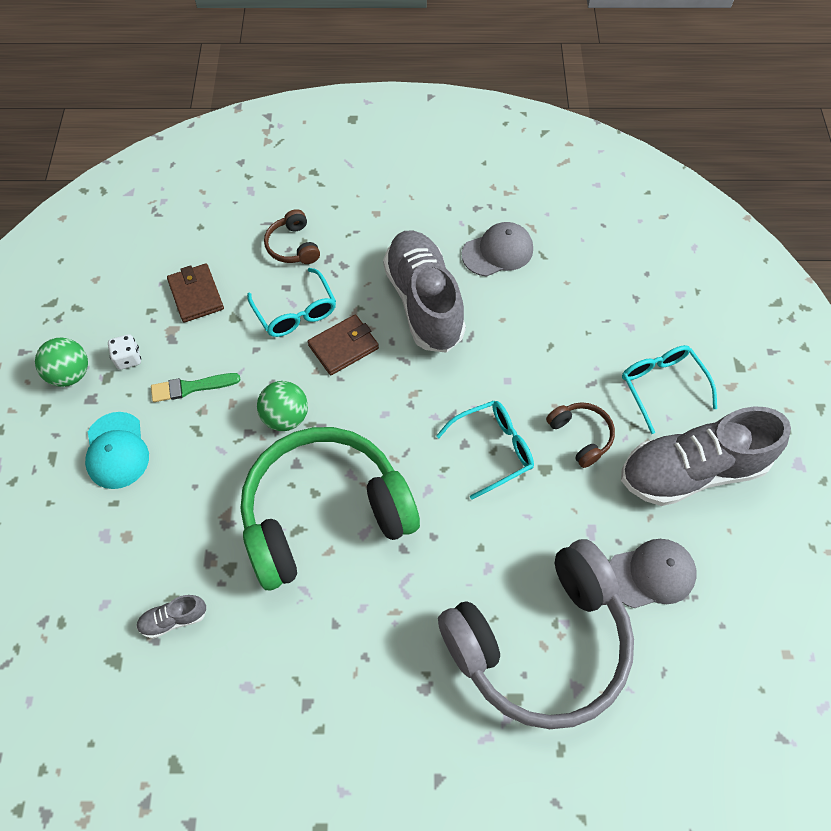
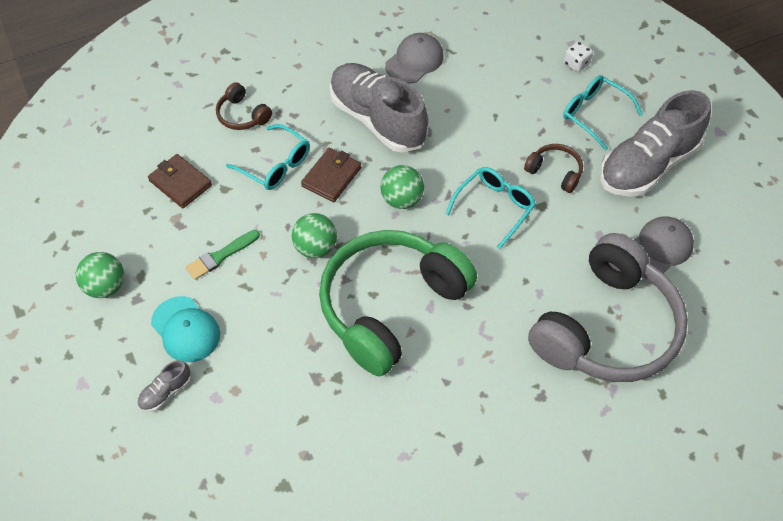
camera: 25 degrees left, 5 degrees down
(128, 358) = (151, 255): white dice -> white dice (576, 64)
(174, 619) = (314, 434): grey shoe -> grey shoe (165, 392)
(400, 400) = (402, 199): none -> green ball

